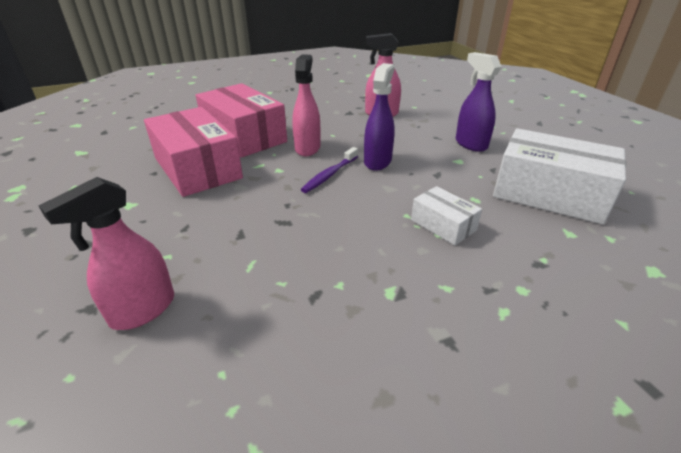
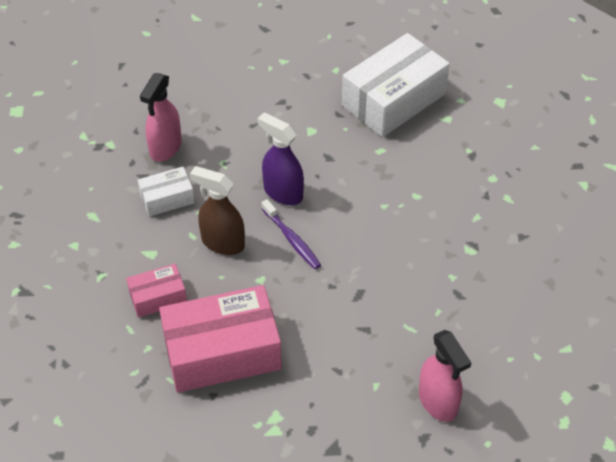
camera: 70 degrees left, 15 degrees up
(244, 136) = (158, 297): pink box -> pink box, size x0.50
(307, 148) = (222, 243): pink spray bottle -> brown spray bottle
(443, 225) = (407, 188): white box -> white box (167, 198)
(470, 144) = (282, 105): purple spray bottle -> none

